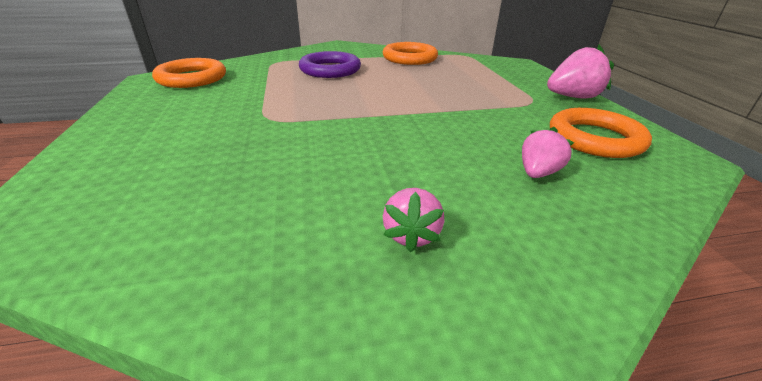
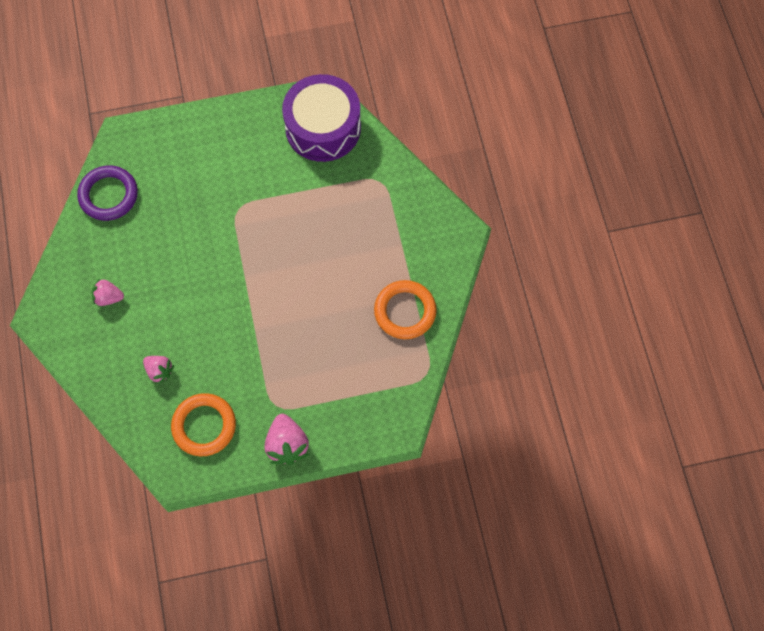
camera: 90 degrees right, 35 degrees up
(192, 78) = (323, 128): orange ring -> purple drum
(330, 69) = (356, 235): purple ring -> purple ring (108, 195)

